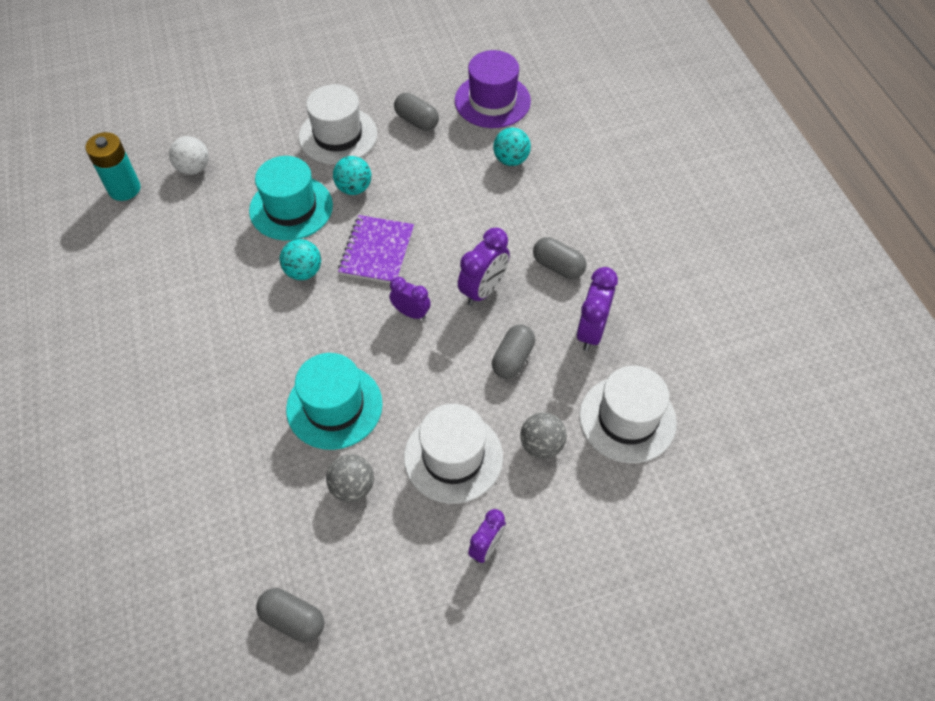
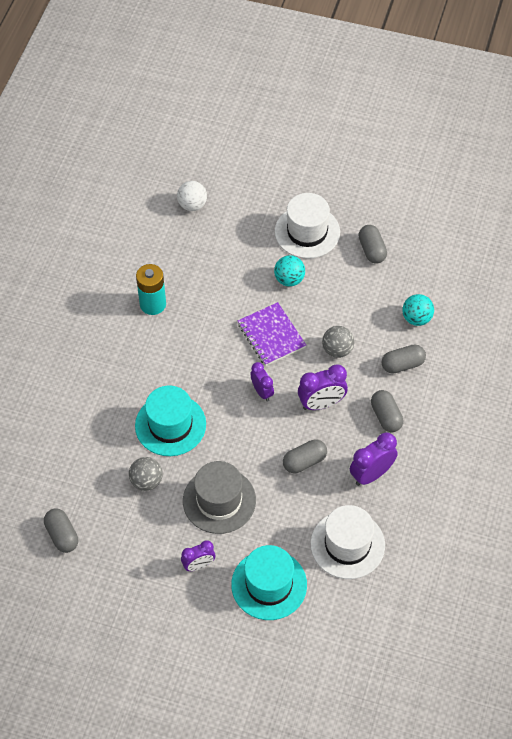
camera: 35 degrees right, 0 degrees up
(124, 189) = (138, 196): turquoise battery -> turquoise battery (153, 304)
(291, 208) = (237, 271): turquoise hat -> turquoise hat (269, 585)
(303, 272) = (213, 323): turquoise ball -> none
(377, 251) = (271, 335): purple notebook -> purple notebook turned 75 degrees counterclockwise
(453, 457) = (219, 500): white hat -> grey hat
(492, 101) = (440, 263): purple hat -> none
(533, 208) = (402, 364): none -> grey capsule
(541, 445) = (279, 527): grey ball -> grey ball (337, 350)

